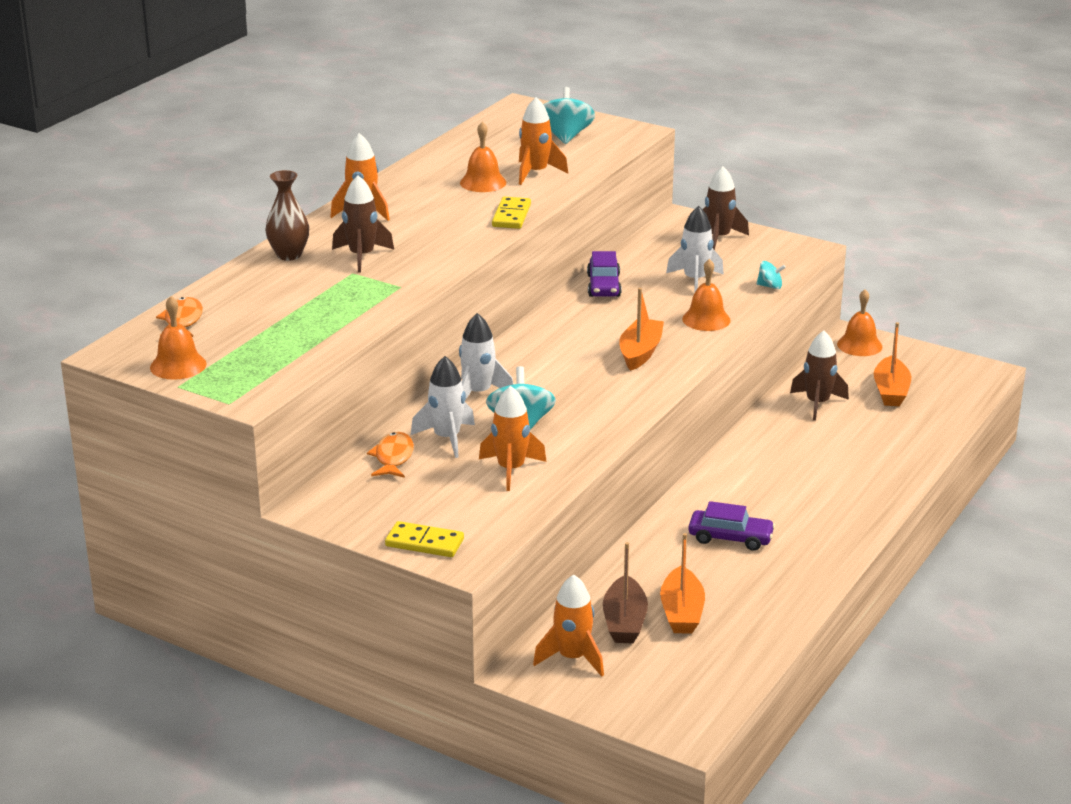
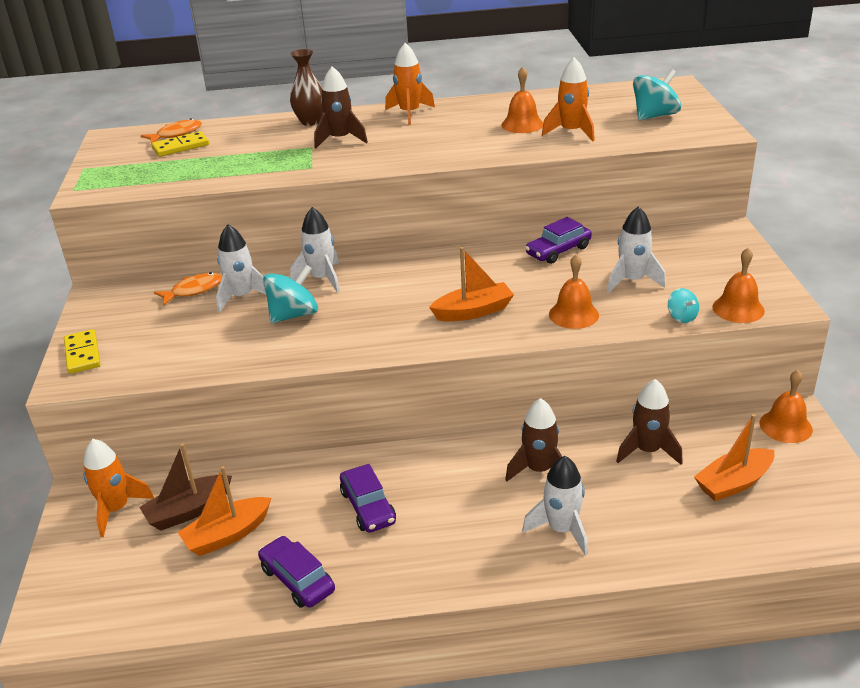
camera: 55 degrees right, 5 degrees up
(178, 365) = (112, 157): orange bell -> orange bell (738, 309)
(511, 216) = (484, 153): yellow domino -> yellow domino (181, 147)
(511, 470) = (221, 340): orange rocket -> none
(719, 238) = (723, 259): brown rocket -> brown rocket (539, 470)
(776, 597) = (297, 579): none -> purple car
(856, 472) = (562, 529): none -> white rocket

